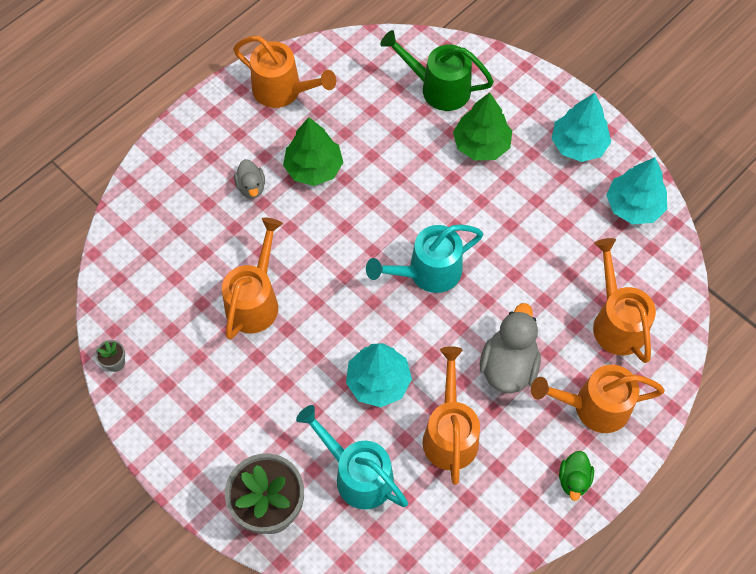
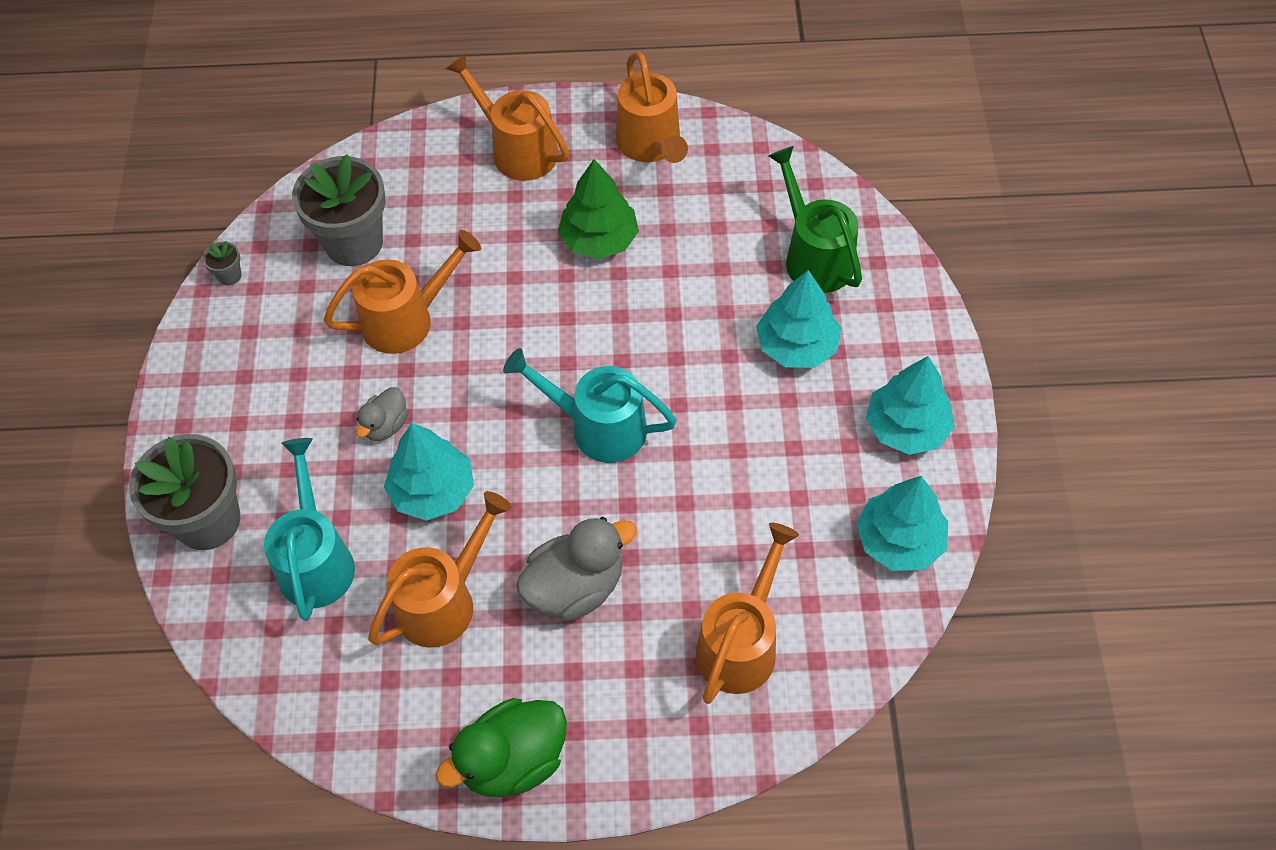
camera: 45 degrees right, 5 degrees down
(171, 282) = (354, 243): none -> grey flower pot
(251, 187) = (520, 212): grey duck -> grey duck (385, 425)
(481, 144) = (797, 346): green tree -> turquoise tree
(573, 479) = (513, 760): green duck -> green duck, size x1.79
(592, 407) = (616, 706): orange watering can -> orange watering can (517, 149)

